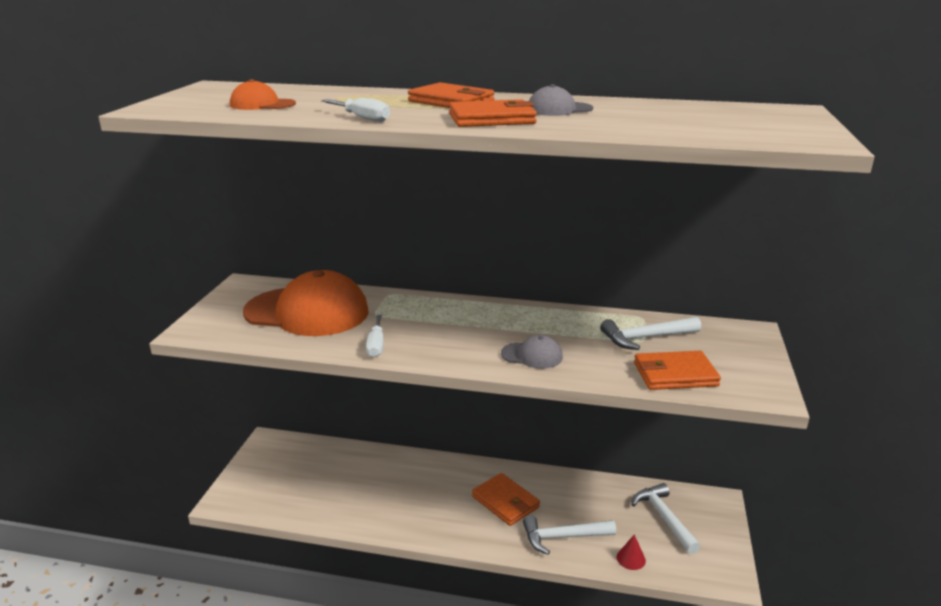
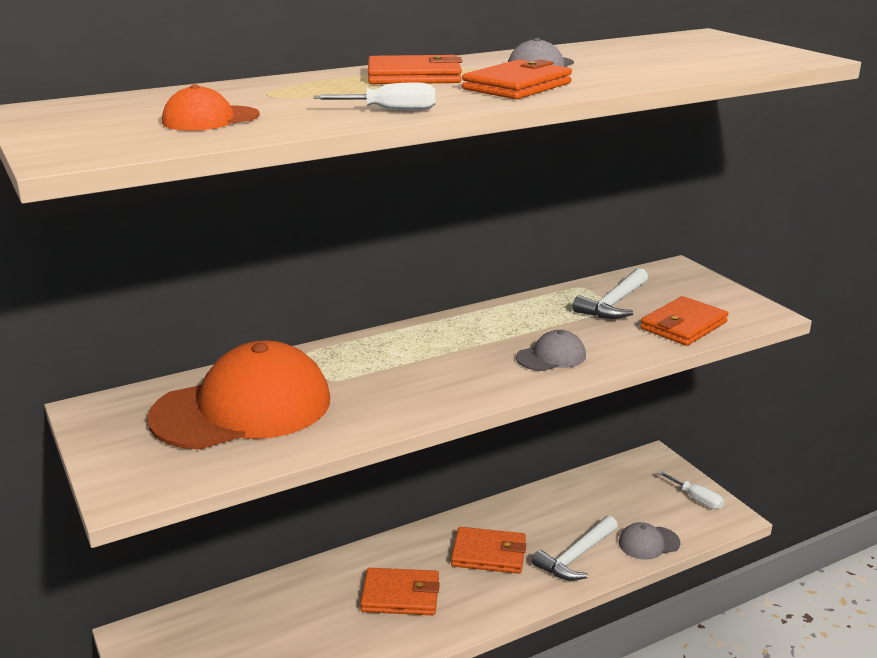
camera: 40 degrees left, 0 degrees up
(376, 345) = (389, 410): white screwdriver -> white screwdriver (696, 499)
(420, 496) = (400, 595): none -> orange wallet
(631, 559) = (648, 543): red cone -> grey cap
(664, 517) = (632, 494): white hammer -> none

